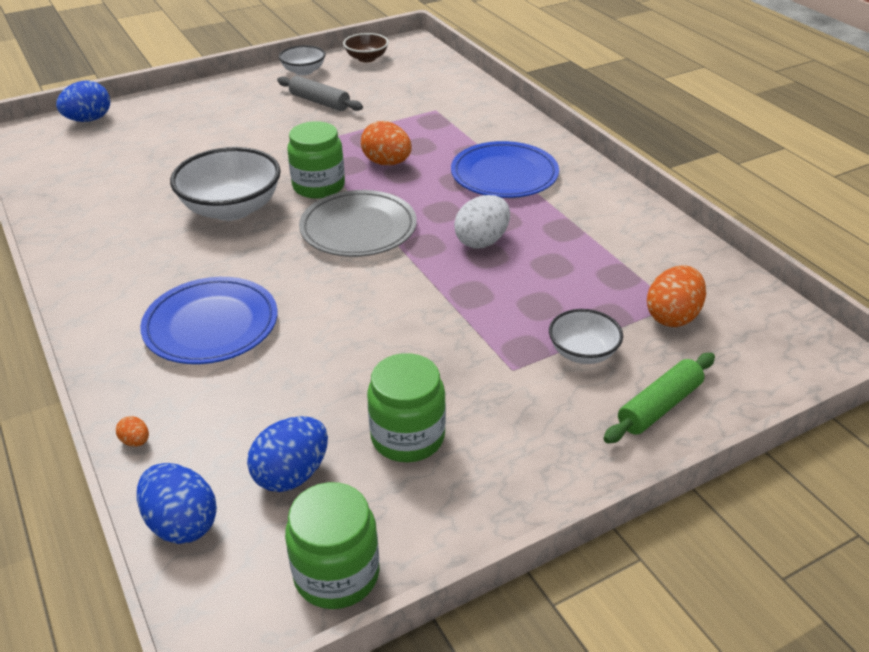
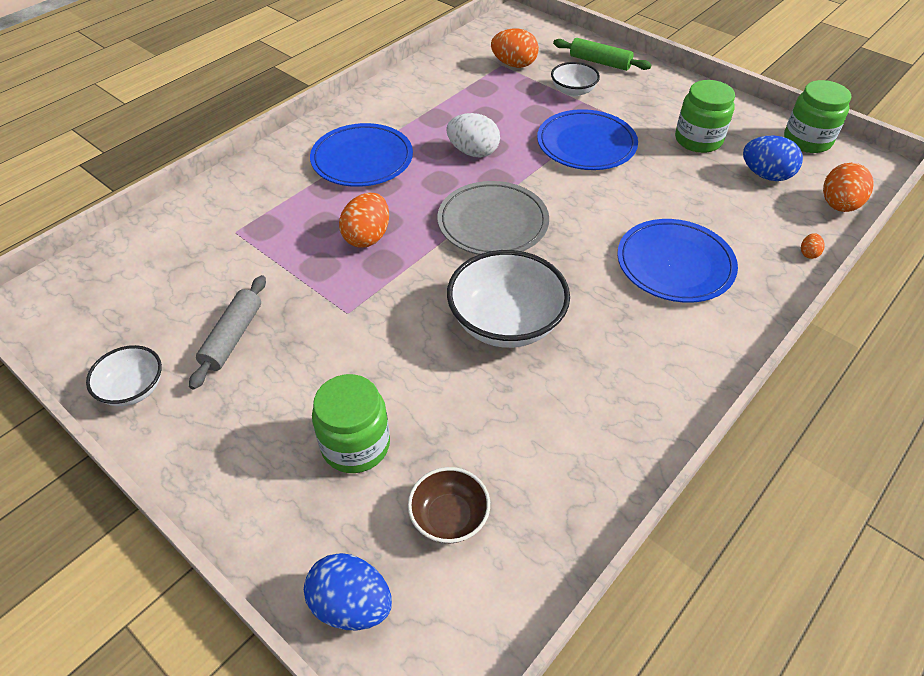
camera: 110 degrees left, 10 degrees up
(182, 523) = (838, 205): blue egg -> orange egg
(318, 186) = (433, 272): green jar -> green jar (355, 445)
(366, 58) = (83, 333): brown bowl -> brown bowl (449, 517)
(452, 327) = (586, 144): none -> blue plate

